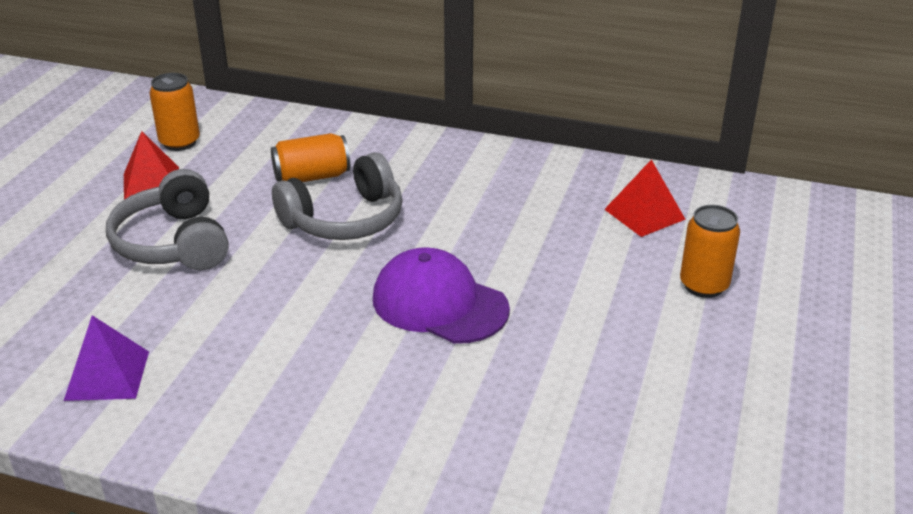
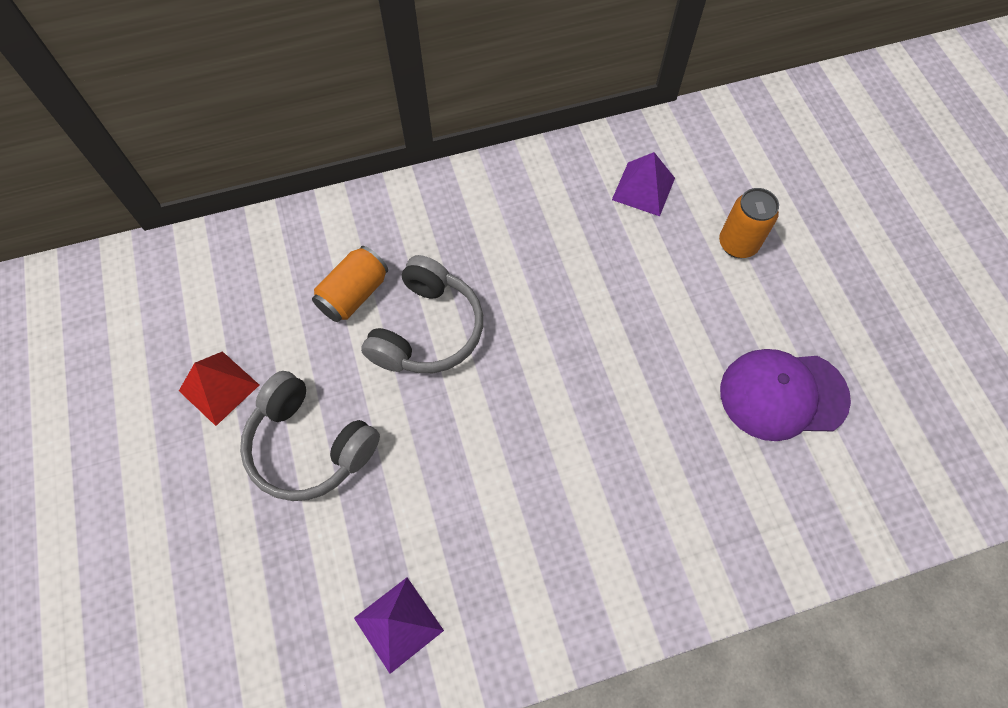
camera: 35 degrees left, 30 degrees up
(180, 142) = (192, 319): orange can -> none
(439, 304) = (578, 379): purple cap -> purple cap (783, 395)
(644, 214) = (643, 189): red pyramid -> purple pyramid

